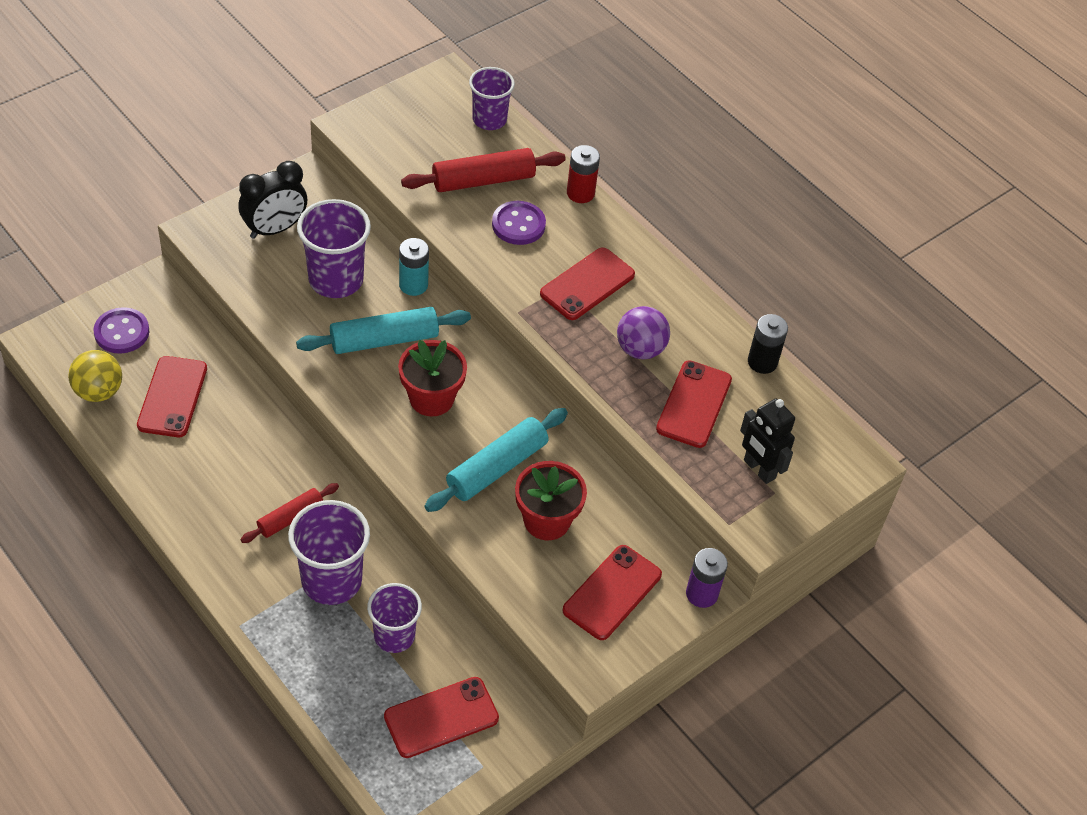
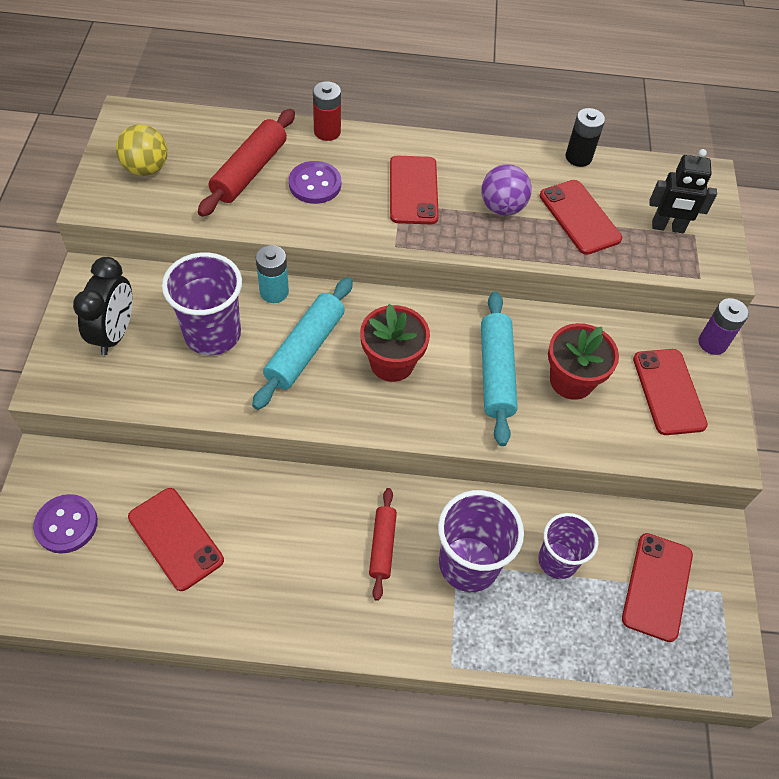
camera: 45 degrees left, 5 degrees up
(99, 391) = (107, 591): yellow ball -> yellow ball (146, 168)
(489, 120) = (197, 125): purple cup -> none

